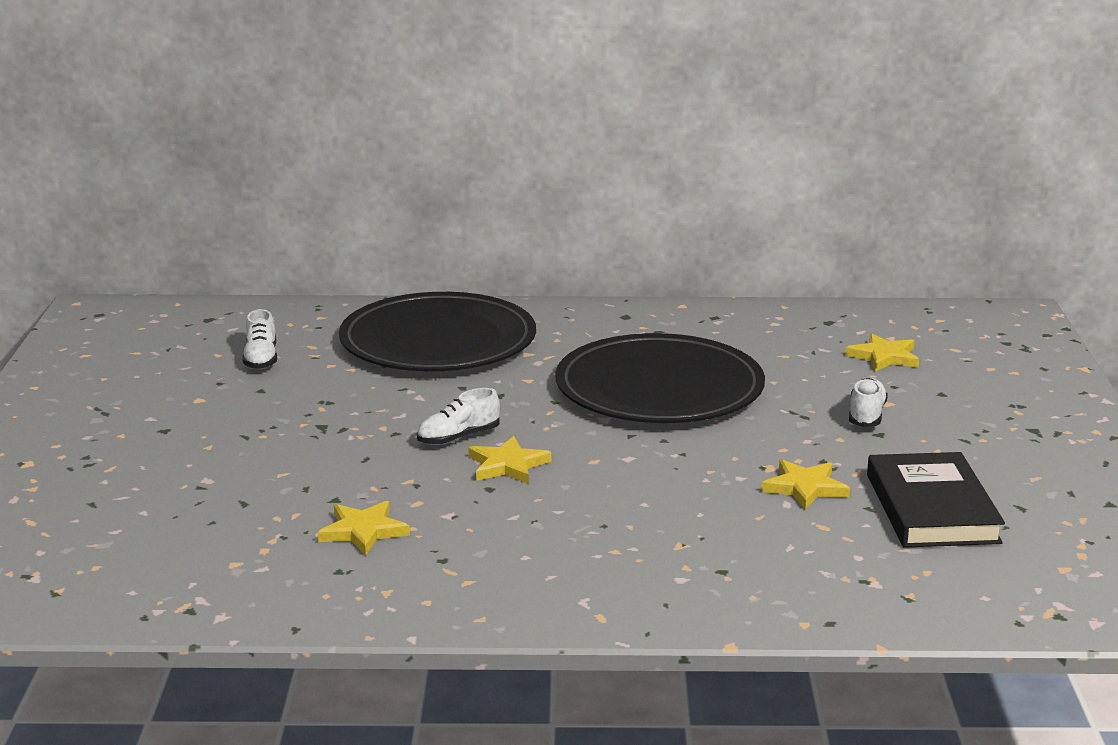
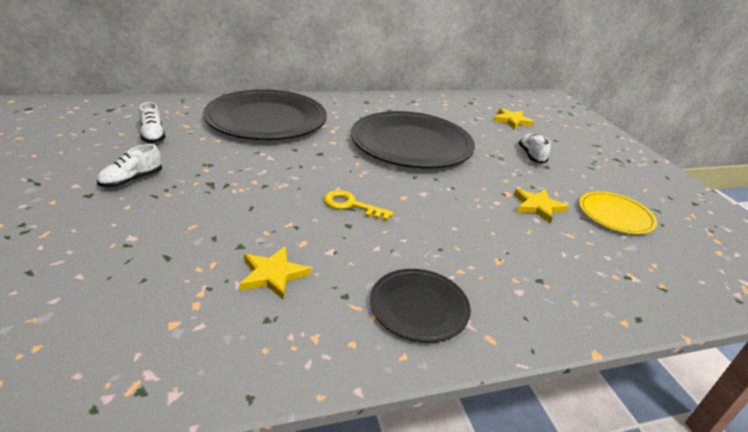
camera: 20 degrees left, 10 degrees up
(458, 438) = (309, 186): white shoe -> white shoe (132, 180)
(507, 465) = (351, 205): yellow star -> yellow key
(530, 579) = (419, 307): none -> black plate
(932, 508) = (615, 215): black book -> yellow plate

